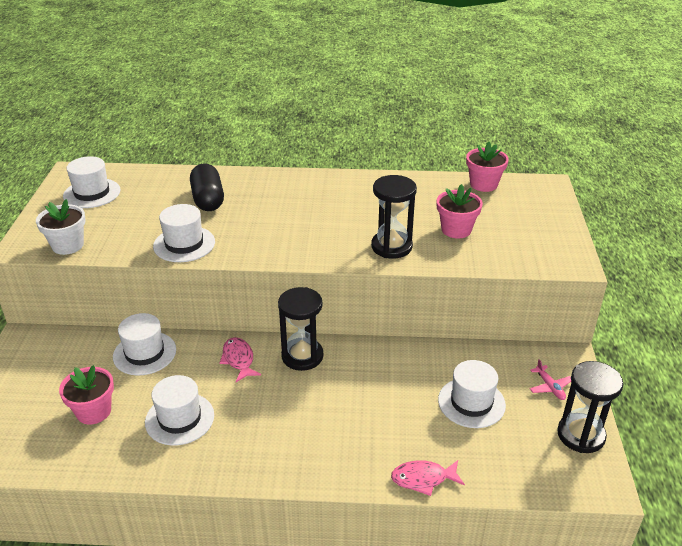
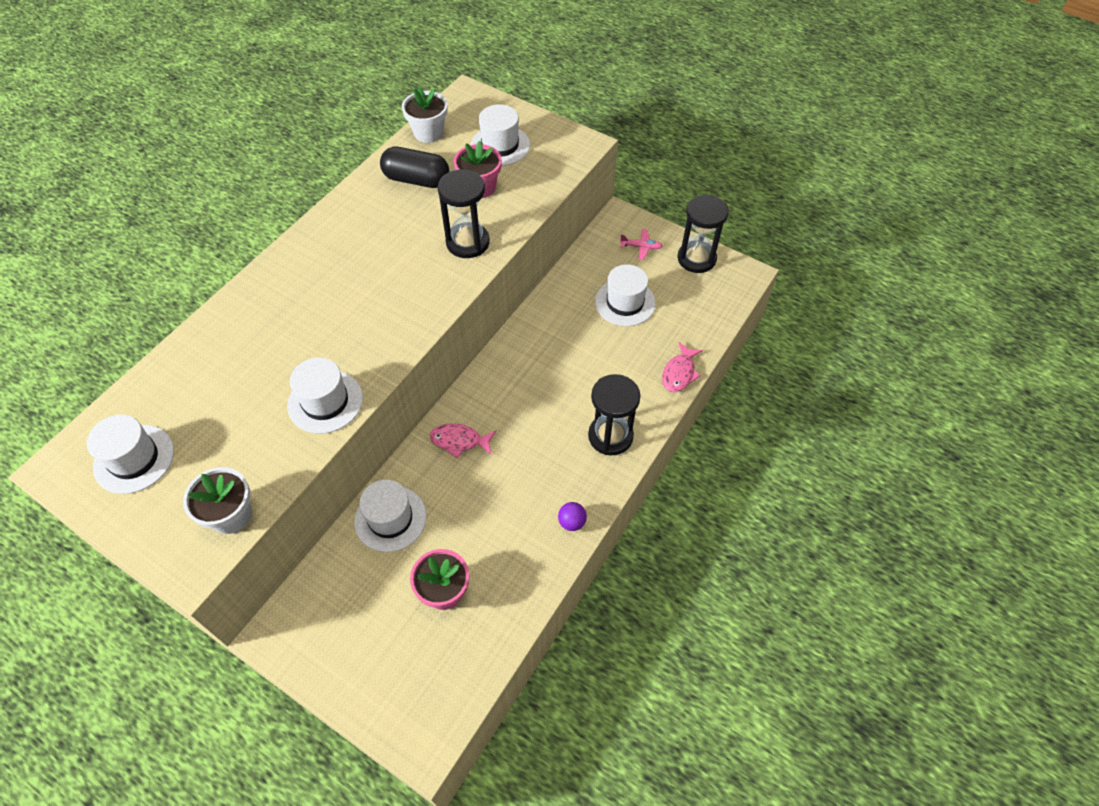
camera: 60 degrees left, 20 degrees up
(179, 418) = (504, 519): white hat -> white hat (500, 145)
(200, 465) = (572, 522): none -> purple ball
(208, 199) = (257, 350): black capsule -> black capsule (416, 180)
(302, 356) = (491, 389): black hourglass -> black hourglass (610, 436)
(483, 184) = (428, 133): pink flower pot -> white flower pot

